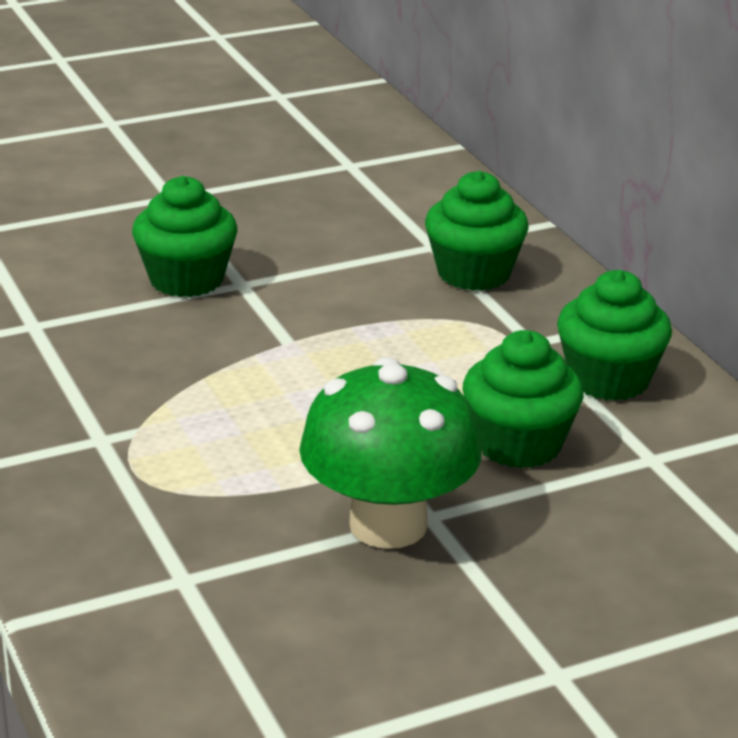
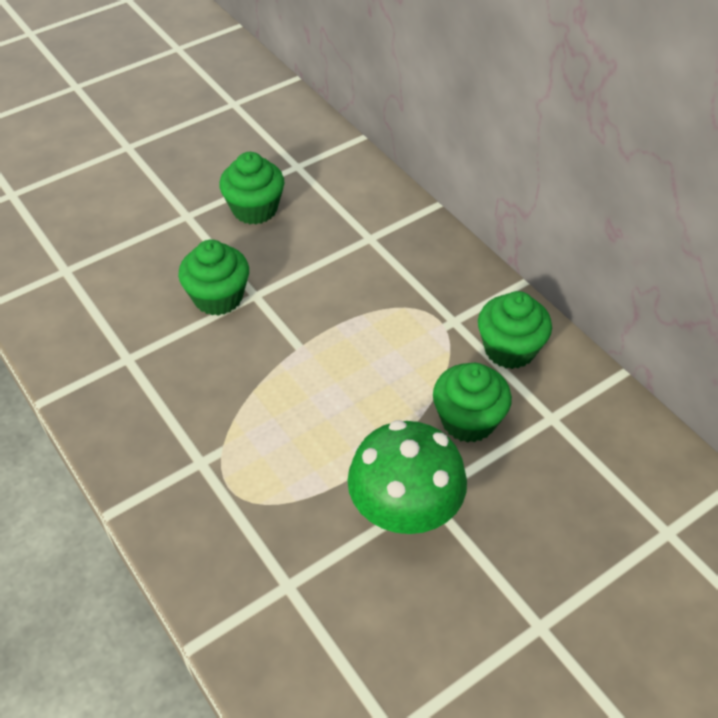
camera: 10 degrees left, 20 degrees up
(474, 273) = (402, 261): green cupcake -> green cupcake (255, 209)

